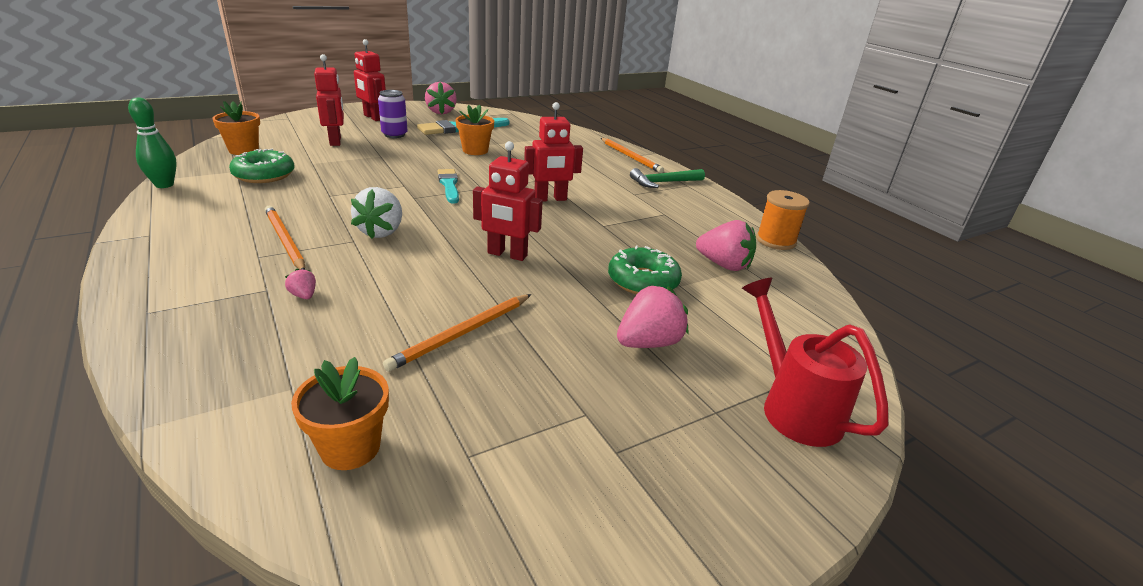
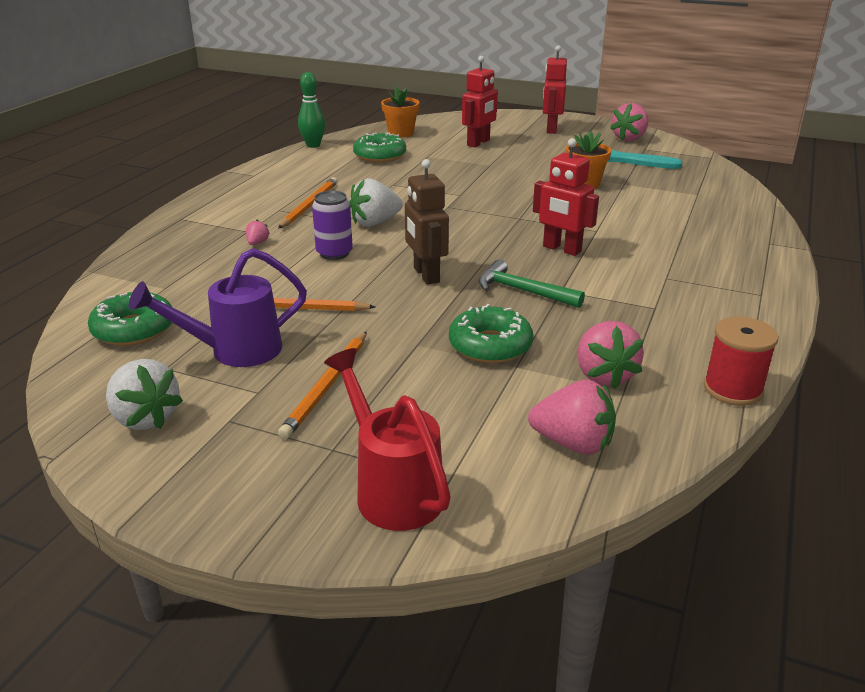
camera: 55 degrees right, 0 degrees up
(350, 448) = (134, 329): orange flower pot -> green donut
(394, 135) = (539, 149): purple can -> purple can (334, 253)
(449, 185) = (496, 206): turquoise brush -> none
(496, 396) = (235, 351): none -> purple watering can
(507, 254) = (426, 275): red robot -> brown robot
(554, 511) = (145, 418): none -> white strawberry
(630, 157) = (756, 242): orange pencil -> orange pencil (327, 386)
(648, 343) = (389, 384): pink strawberry -> pink strawberry (573, 443)
(663, 182) = (734, 281): green hammer -> green hammer (523, 291)
(775, 241) = (732, 389): orange spool -> red spool
(793, 407) = (392, 489): red watering can -> red watering can turned 60 degrees counterclockwise

